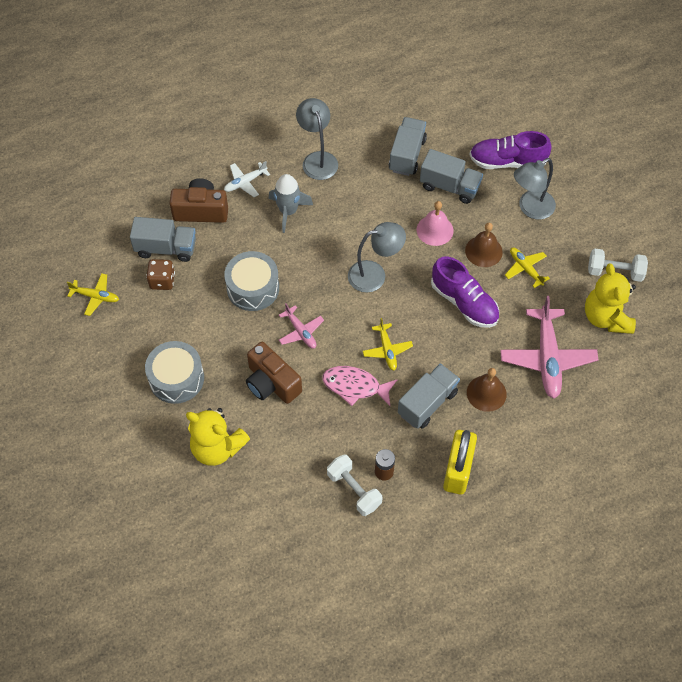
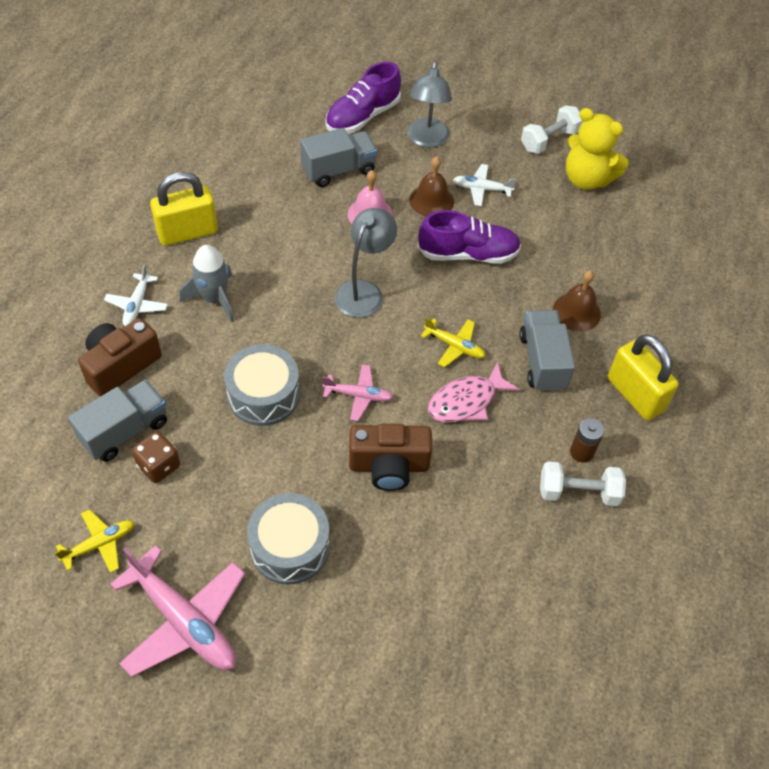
camera: 50 degrees left, 5 degrees down
(217, 448) = (412, 575): yellow teddy bear -> none
(317, 159) = (187, 232): grey lamp -> yellow padlock
(407, 155) = (268, 170): grey truck -> none
(525, 269) = (481, 189): yellow plane -> white plane
(547, 358) = (585, 245): pink plane -> pink plane (184, 621)

